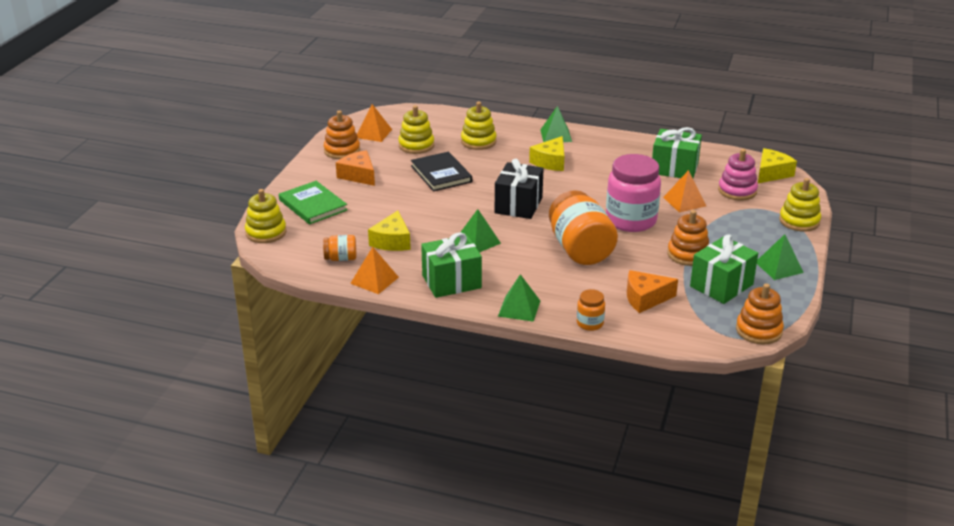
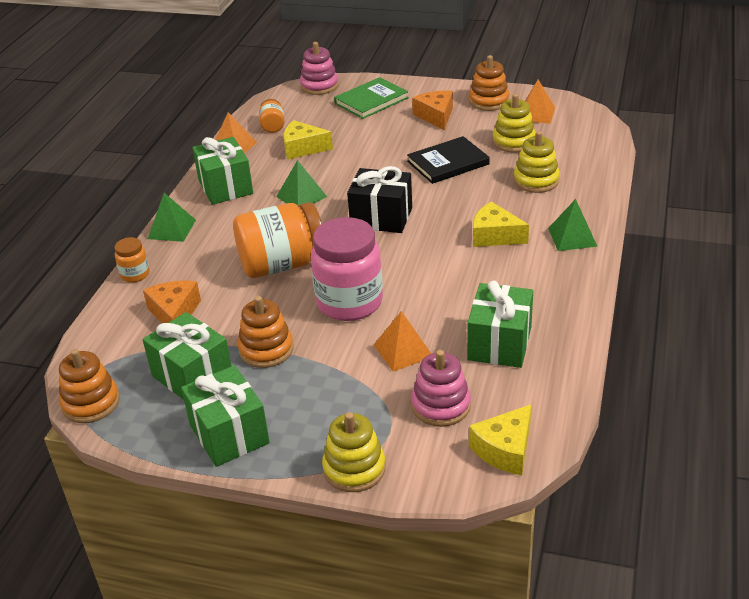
camera: 90 degrees right, 5 degrees up
(266, 232) = (319, 86): yellow stacking toy -> pink stacking toy
(358, 175) = (436, 116): orange cheese -> orange cheese turned 60 degrees counterclockwise
(771, 173) = (505, 450): yellow cheese -> yellow cheese turned 90 degrees clockwise
(779, 267) = (229, 434): green pyramid -> green gift

